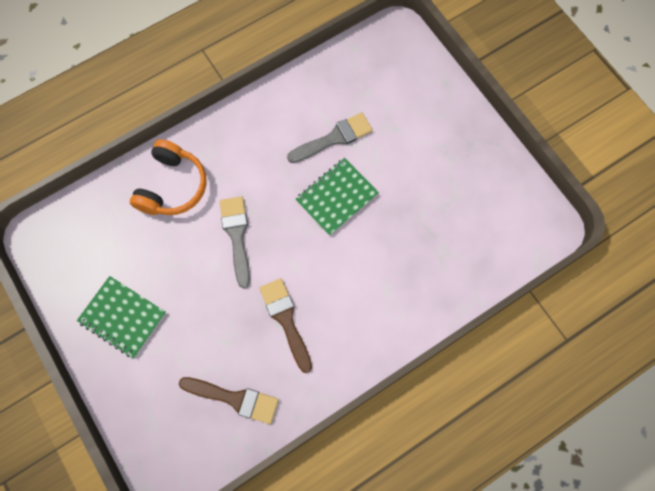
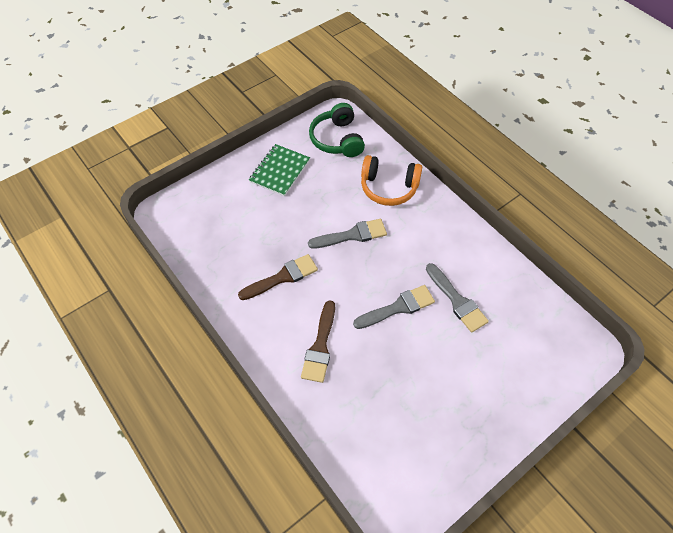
camera: 85 degrees right, 15 degrees down
(82, 239) = (337, 139): none -> green headphones
(235, 398) = (218, 248): brown brush -> brown brush (320, 346)
(337, 197) = (398, 307): green notebook -> grey brush

